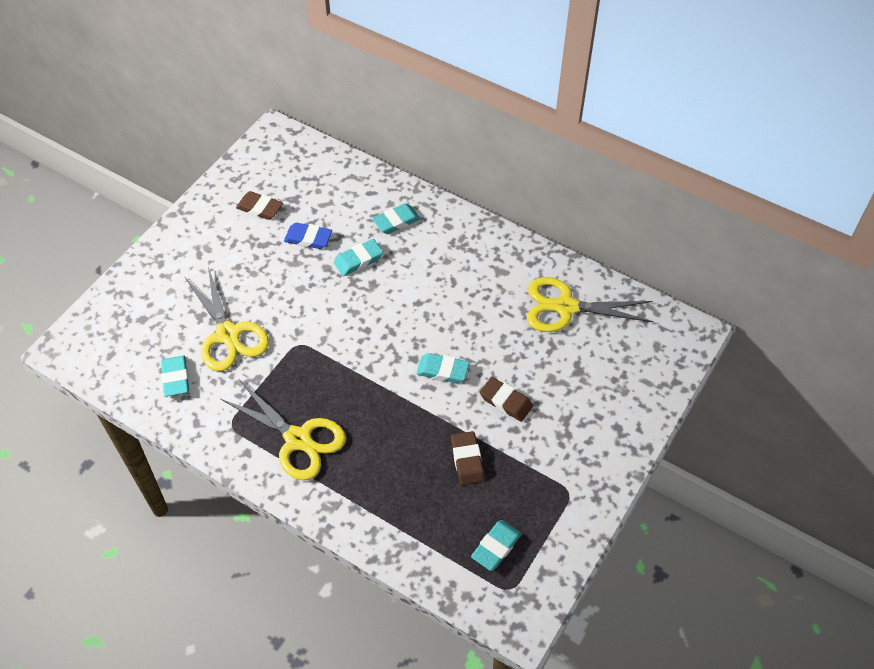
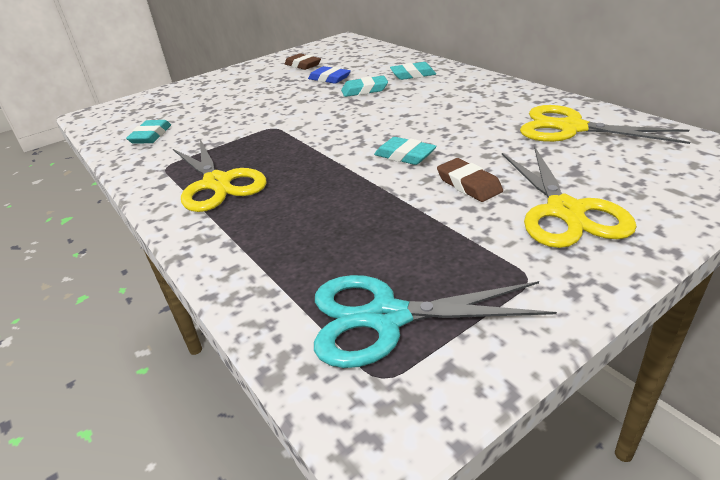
camera: 25 degrees right, 20 degrees down
(228, 334) = (218, 118): yellow scissors -> yellow scissors (565, 211)
(467, 460) = (393, 224): brown eraser -> none
(496, 547) = (386, 318): turquoise eraser -> turquoise scissors

